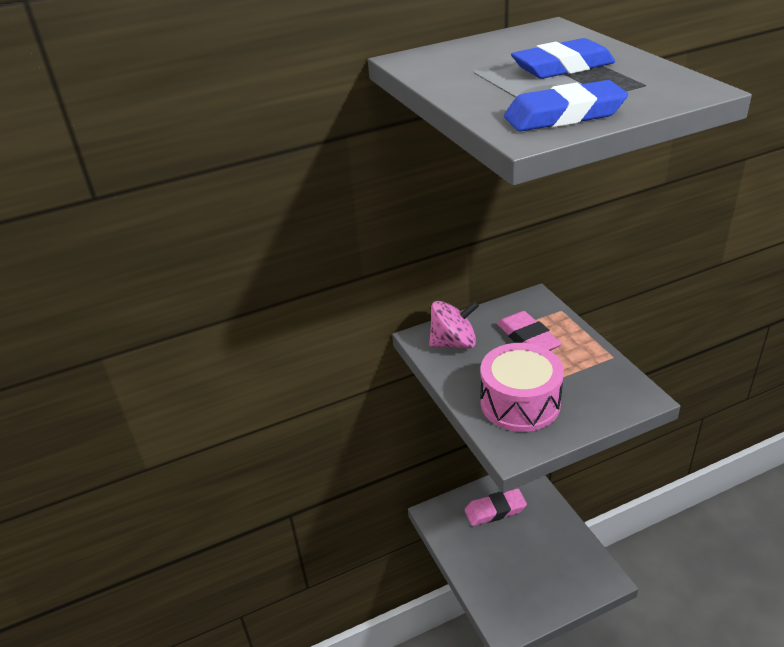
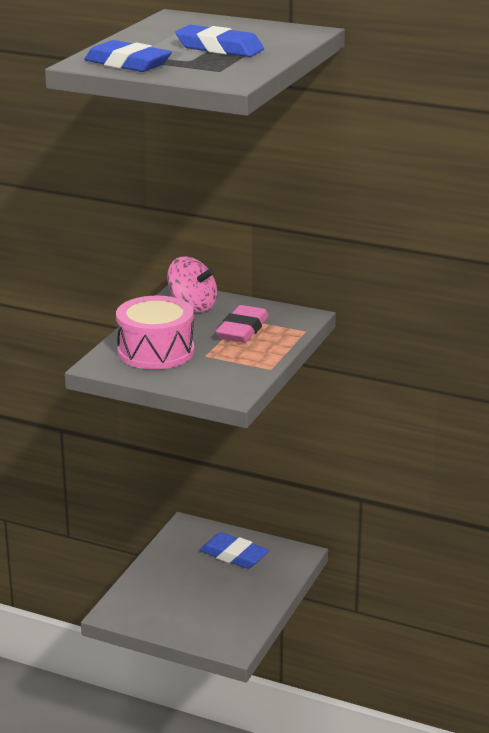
camera: 45 degrees right, 10 degrees down
(495, 510) = (234, 555): pink eraser -> blue eraser

